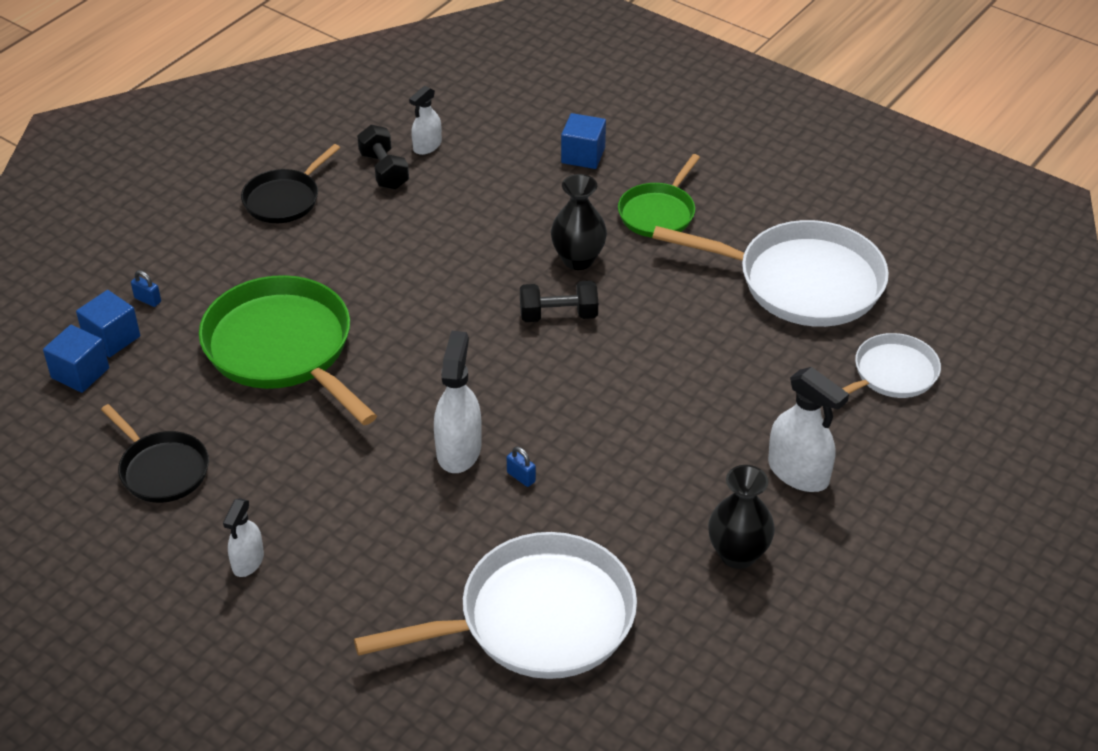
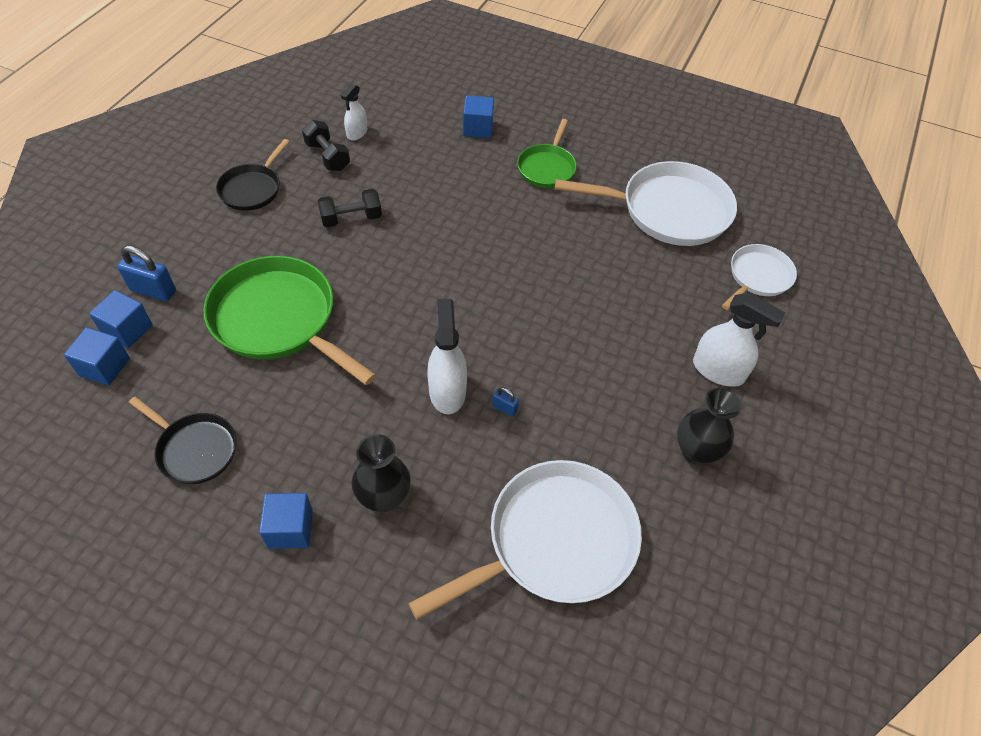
camera: 15 degrees left, 10 degrees up
(147, 300) = (153, 291): blue padlock -> blue padlock, size x1.93
(248, 561) = (290, 529): white spray bottle -> blue cube
(558, 315) = (495, 261): black dumbbell -> black dumbbell (351, 219)
(578, 259) = (497, 212): black vase -> black vase (384, 497)

